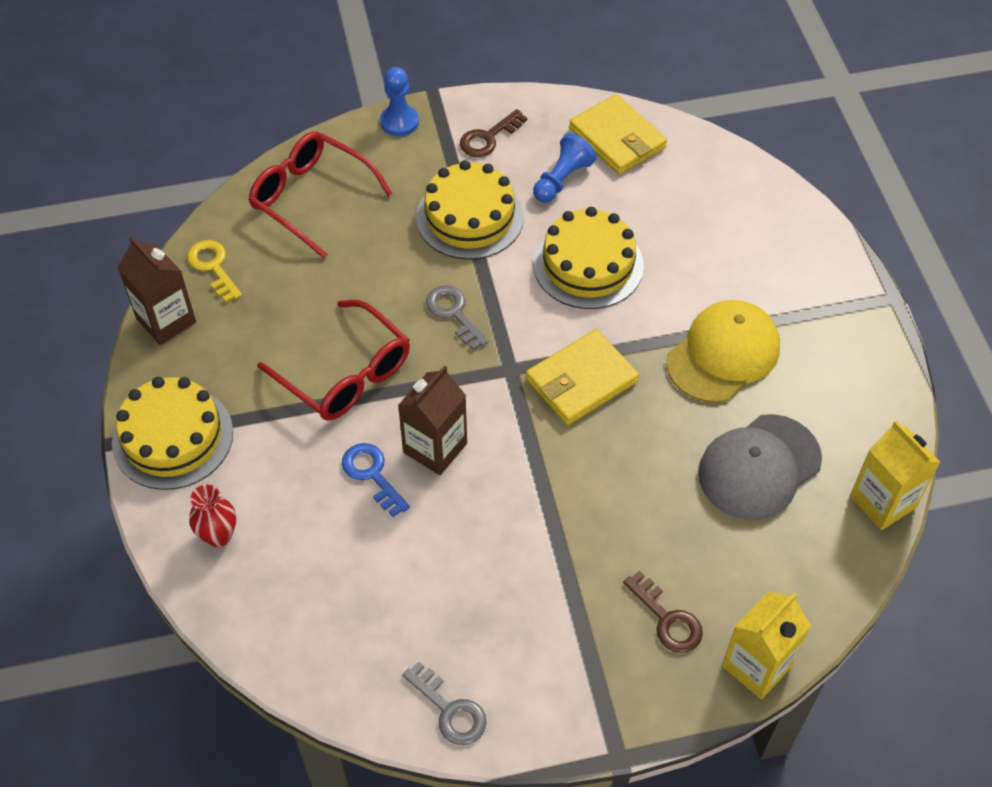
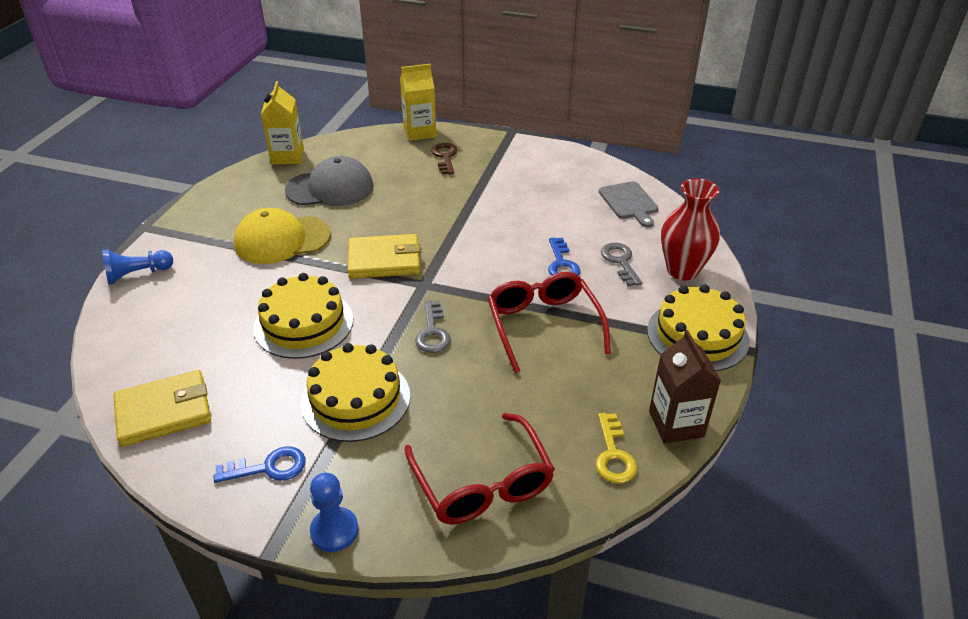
camera: 150 degrees left, 15 degrees down
(218, 535) = (682, 270): red vase -> red vase, size x1.68
(338, 646) = (629, 202): none -> grey cutting board
(435, 448) = (510, 262): brown carton -> none
(450, 710) = (582, 165): grey key -> grey key (620, 261)
(488, 138) = (268, 467): brown key -> blue key
(562, 179) = (250, 396): blue pawn -> blue pawn (137, 274)
(617, 138) = (164, 411): yellow wallet -> yellow wallet turned 75 degrees clockwise

